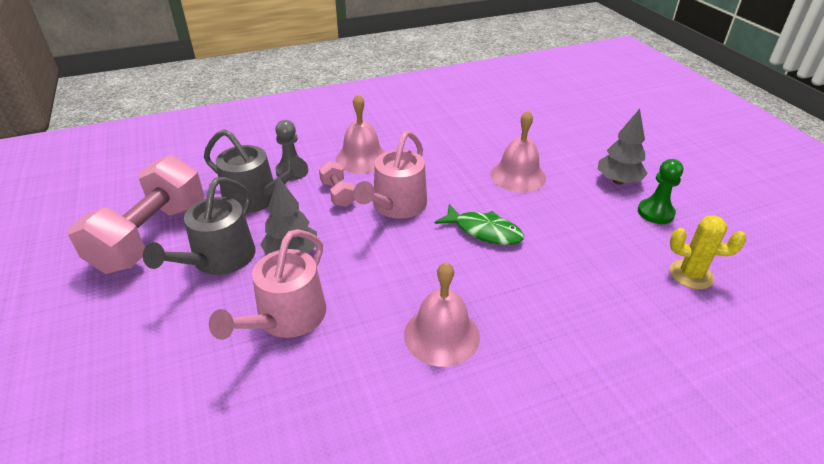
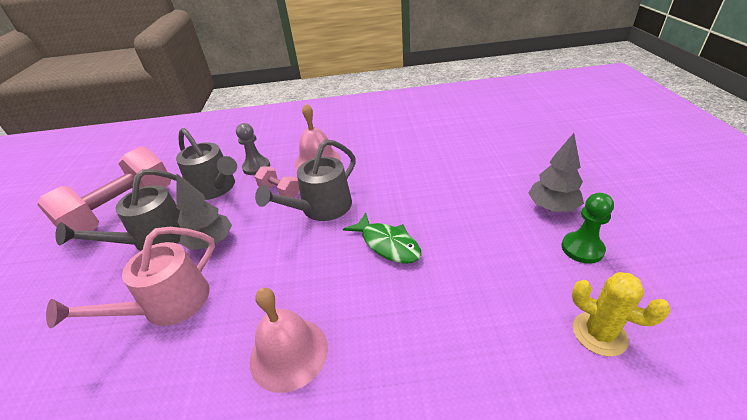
camera: 20 degrees right, 0 degrees up
(338, 194) = (280, 191): pink dumbbell -> pink dumbbell turned 45 degrees counterclockwise
(396, 206) = (321, 208): pink watering can -> grey watering can
(518, 176) = (448, 191): pink bell -> none

